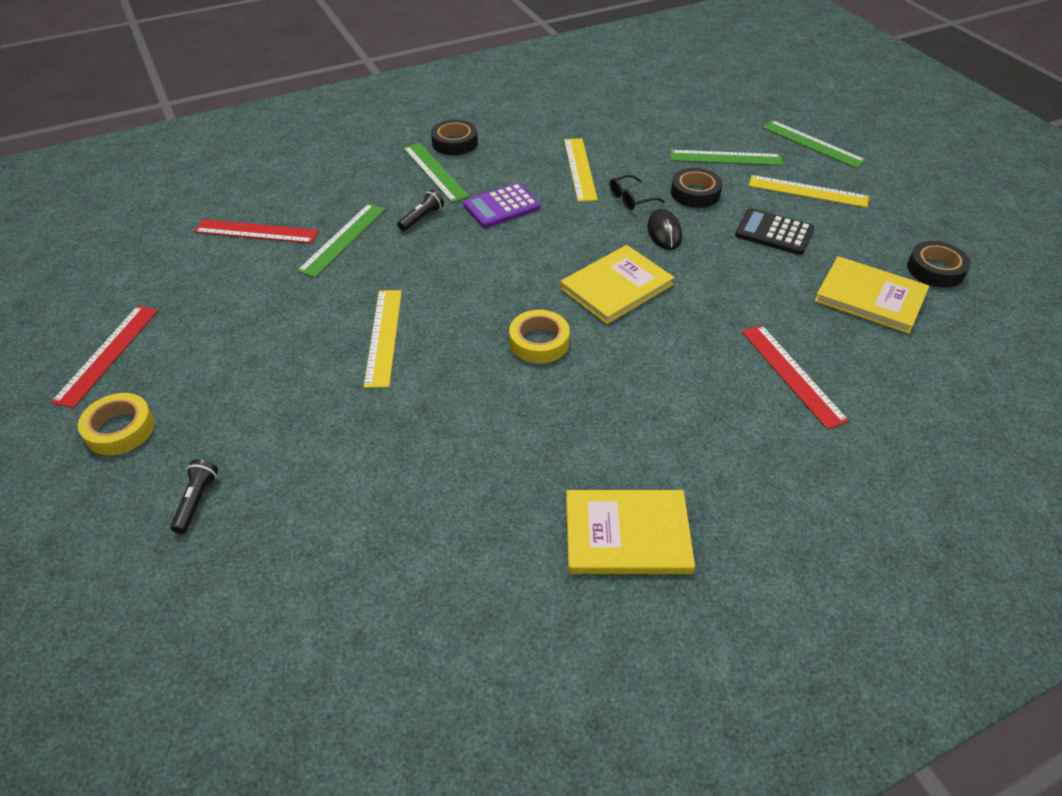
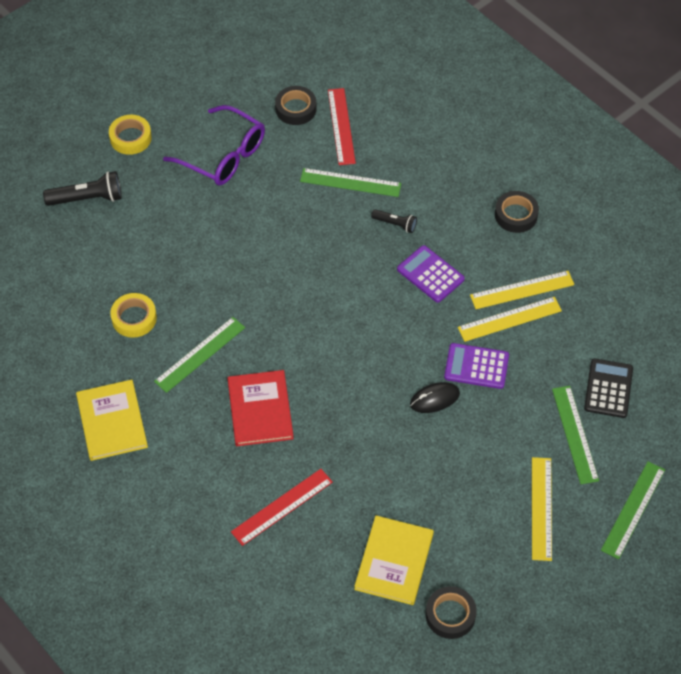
camera: 75 degrees right, 10 degrees up
(107, 354) = (190, 101): red ruler -> none
(196, 501) = (87, 198): black flashlight -> black flashlight, size x1.70
(226, 336) = (224, 156): none -> purple glasses
(384, 337) = (249, 243): yellow ruler -> yellow ruler (522, 290)
(435, 172) = (464, 214): green ruler -> green ruler (200, 354)
(539, 342) = (271, 338): yellow tape -> yellow tape (134, 318)
(616, 287) = (350, 376): yellow book -> none
(631, 199) = (476, 366): black glasses -> purple calculator
(645, 370) = (260, 409): none -> red book
(695, 193) = (504, 415): black tape -> black tape (296, 109)
(774, 232) = (463, 483): black calculator -> black calculator (608, 388)

